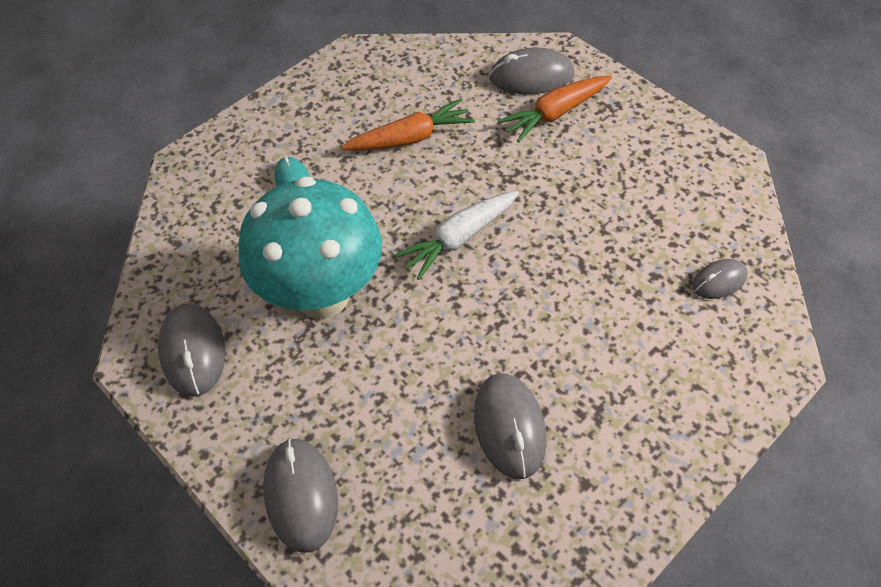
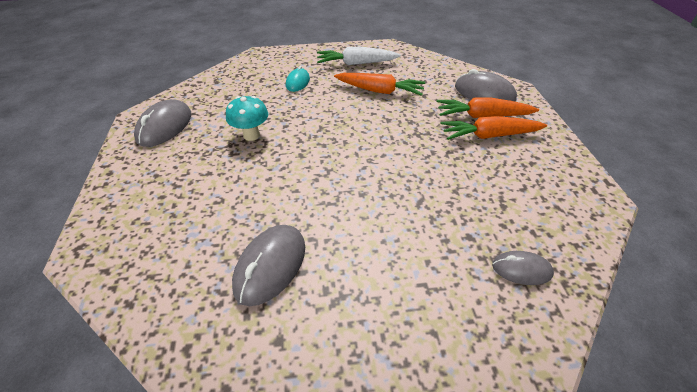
camera: 35 degrees right, 10 degrees down
(301, 495) = (120, 222): grey mouse -> none
(322, 295) = (251, 135): turquoise mushroom -> turquoise mushroom, size x0.44
(459, 238) = (355, 147): white carrot -> white carrot (356, 63)
(582, 138) = (489, 135): none -> orange carrot

